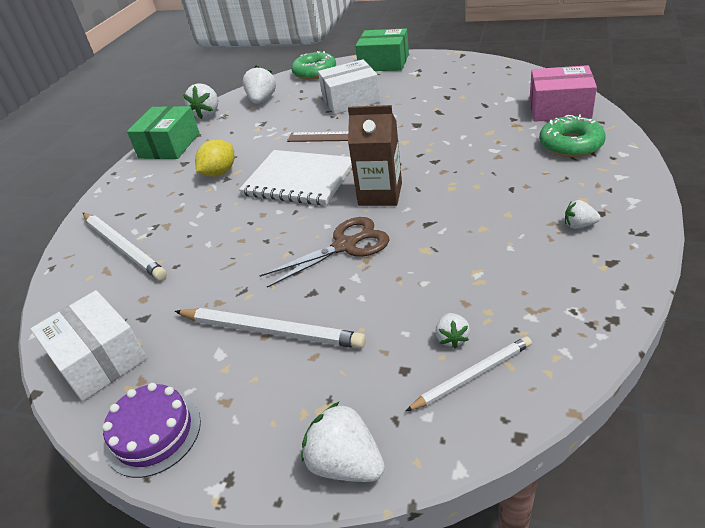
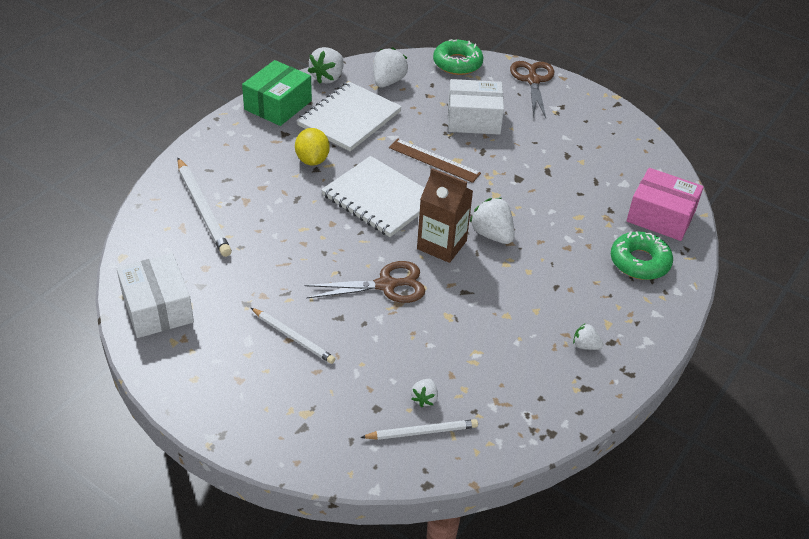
camera: 10 degrees right, 5 degrees up
(153, 433) = (181, 382): purple cake -> none
(219, 173) = (312, 160): yellow lemon -> yellow lemon turned 60 degrees counterclockwise
(240, 134) = (349, 118): none -> white notebook
(270, 331) = (293, 337): white pencil -> white pencil, size x0.63
(346, 463) = (303, 455): white strawberry -> white strawberry (492, 234)
(384, 63) = (533, 80): green box -> brown scissors

